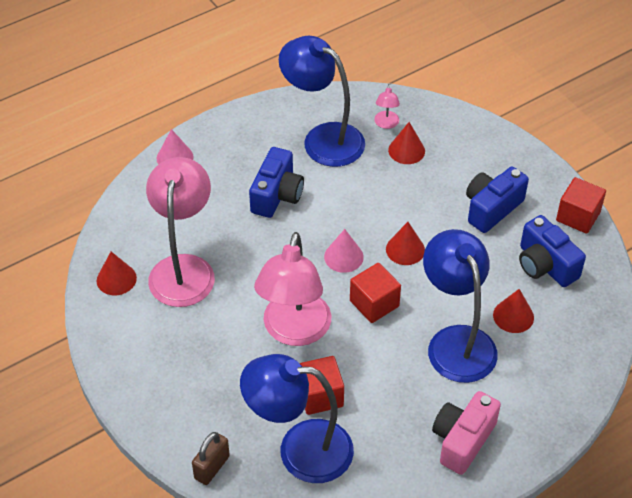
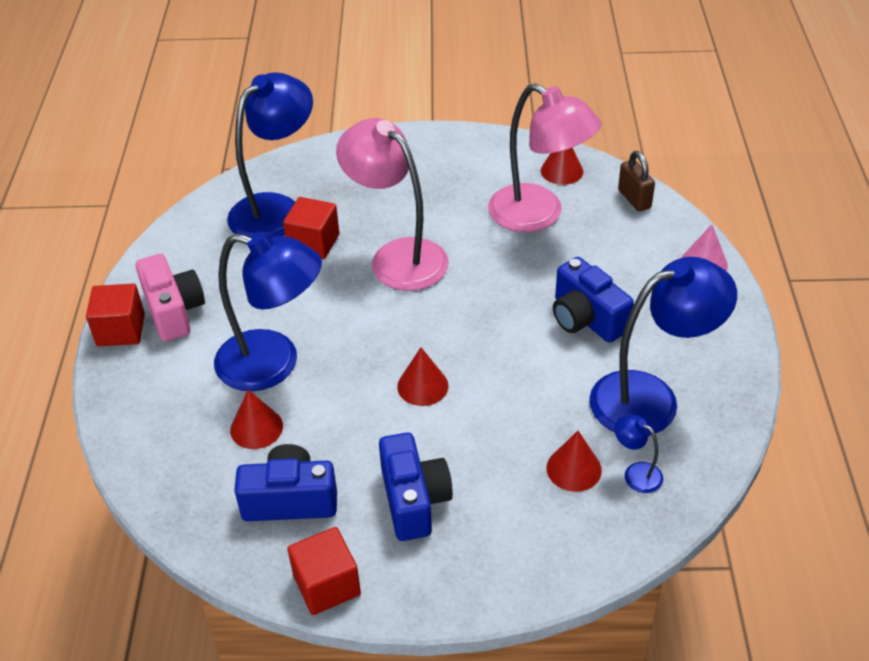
camera: 125 degrees right, 5 degrees down
(212, 467) = (313, 157): brown padlock -> brown padlock (634, 199)
(343, 257) = (456, 332): pink cone -> none
(374, 303) = (376, 326): red cube -> red cube (121, 330)
(386, 124) = (636, 473): pink lamp -> blue lamp

